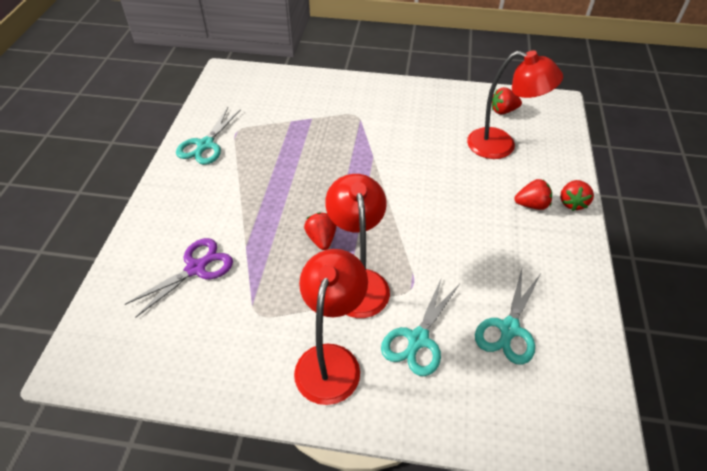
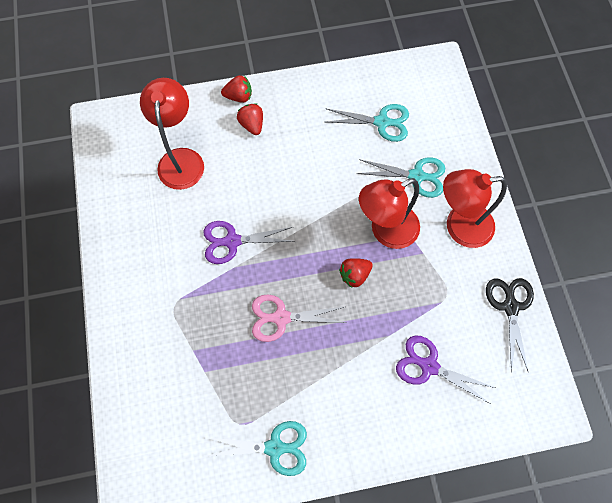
camera: 110 degrees left, 20 degrees up
(206, 373) = (510, 307): none -> black scissors
(309, 175) = (281, 317): none -> pink scissors
(399, 161) = (232, 241): none -> purple scissors
(503, 111) = (125, 166): red strawberry -> none

